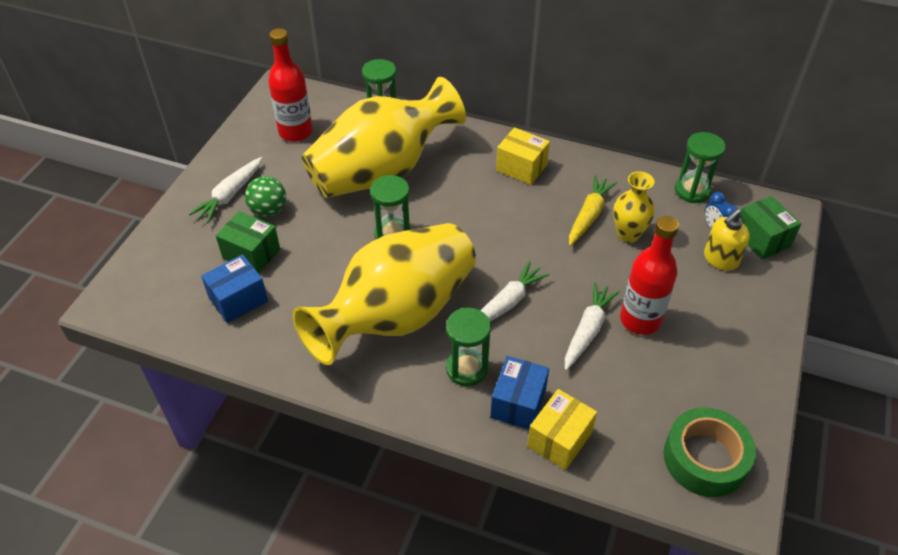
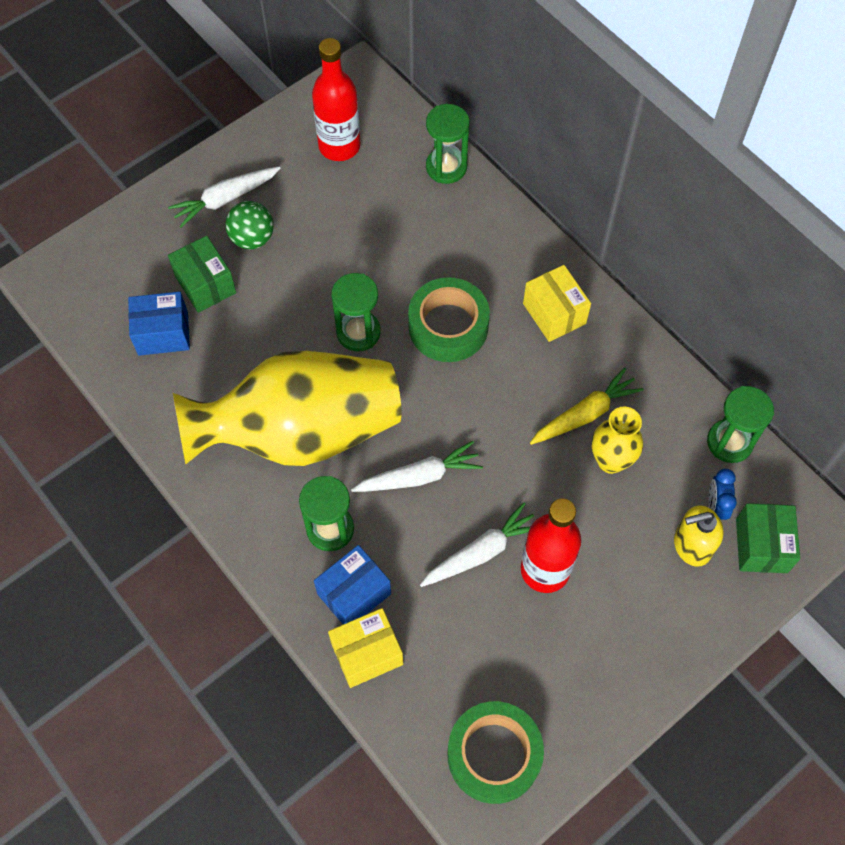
camera: 30 degrees right, 15 degrees up
(382, 171) = (398, 244): yellow vase -> none
(455, 205) = (448, 326): none -> green tape

